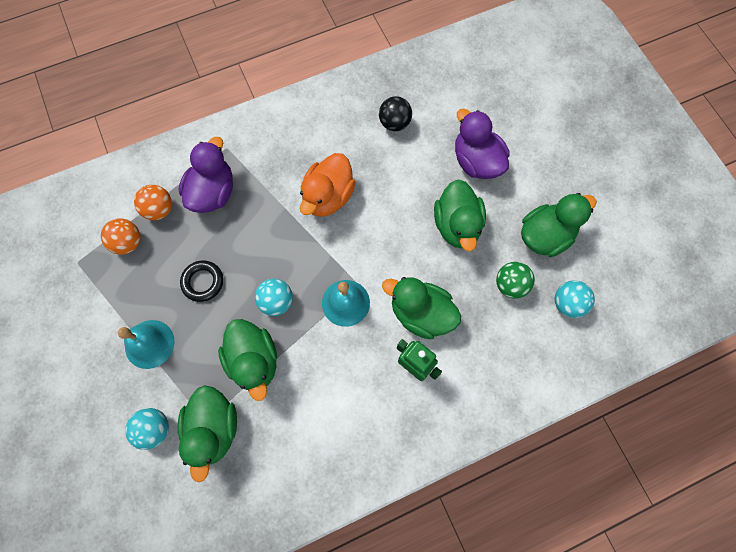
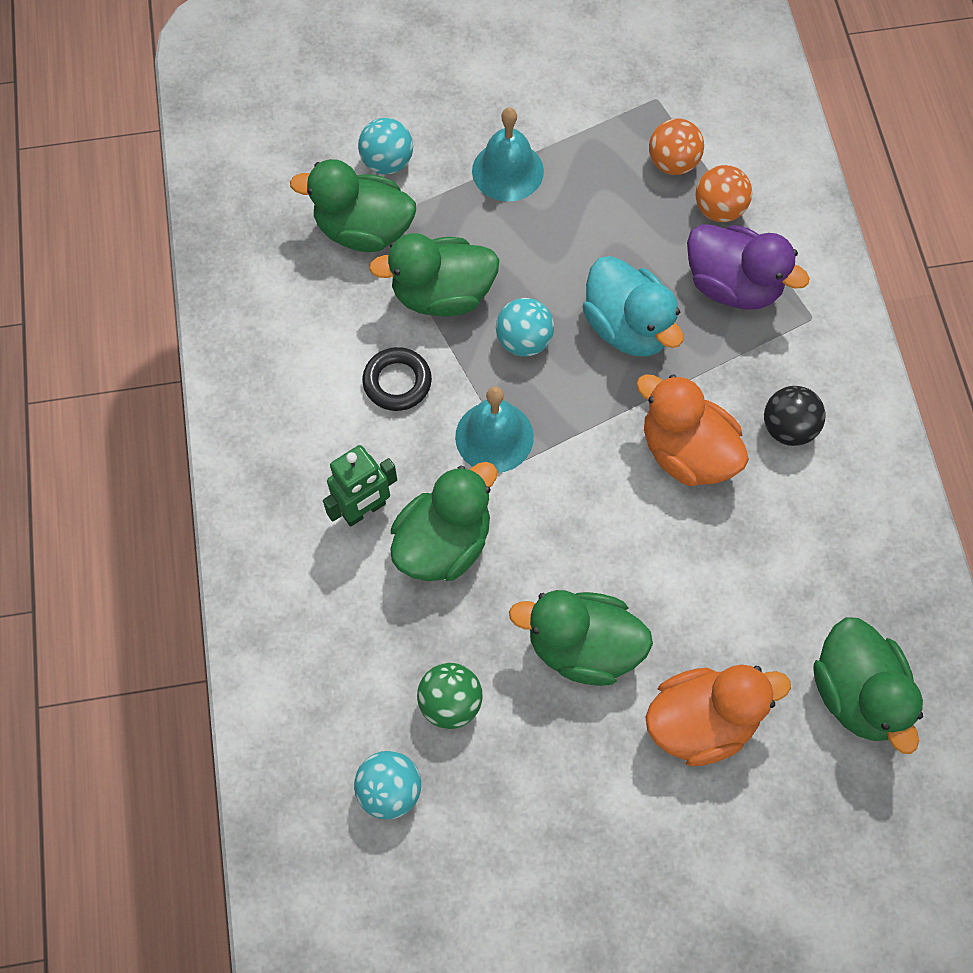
camera: 105 degrees right, 5 degrees down
(203, 282) = (583, 249): black ring -> black ring (397, 382)
(254, 244) = (628, 327): none -> turquoise duck
(394, 123) = (812, 598): black ball -> black ball (788, 428)
(476, 162) = (701, 722): purple duck -> orange duck
(545, 236) = (524, 797): green duck -> green duck (856, 693)

